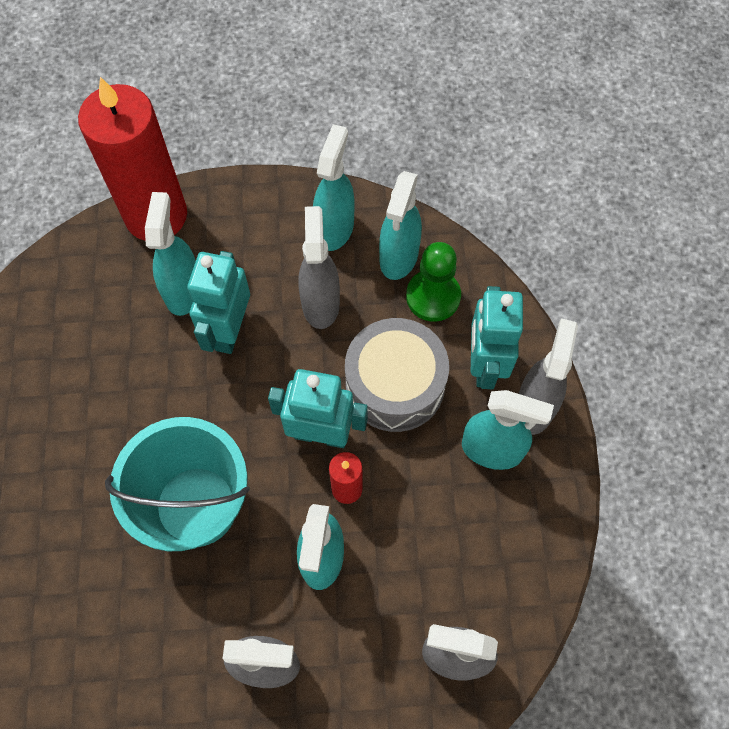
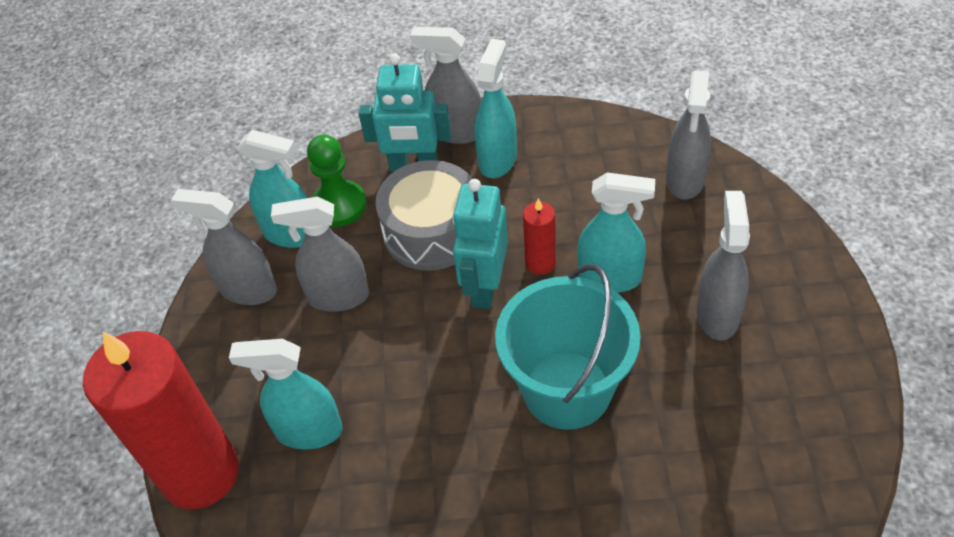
camera: 85 degrees left, 15 degrees down
(229, 330) = (364, 379): turquoise robot -> none
(335, 228) = (248, 290): turquoise spray bottle -> grey spray bottle

